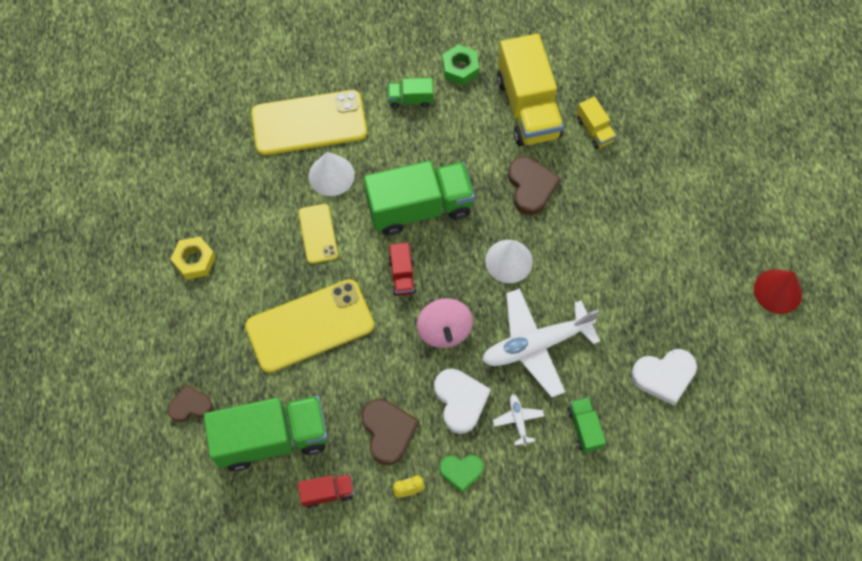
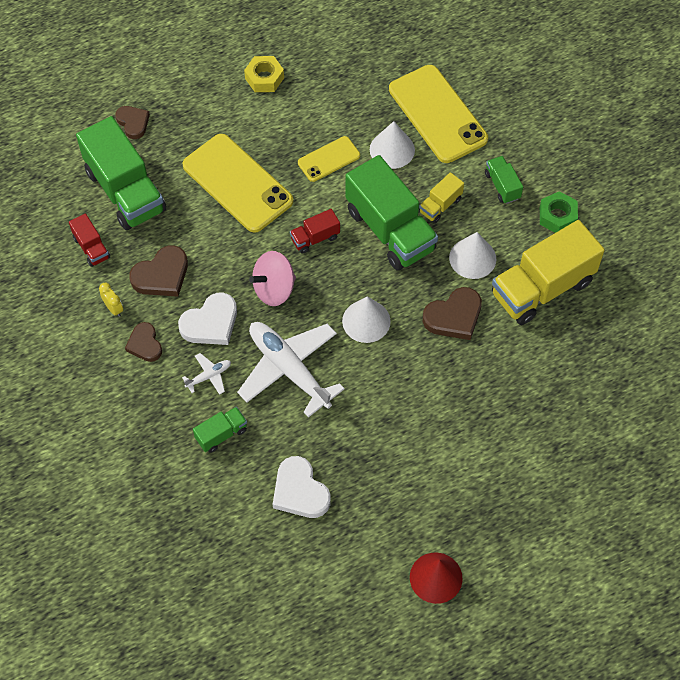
camera: 70 degrees right, 5 degrees down
(461, 471) = (145, 344): green heart -> brown heart
(476, 150) = (472, 258): none -> white cone
(594, 130) = (544, 355): yellow truck -> yellow truck (440, 205)

